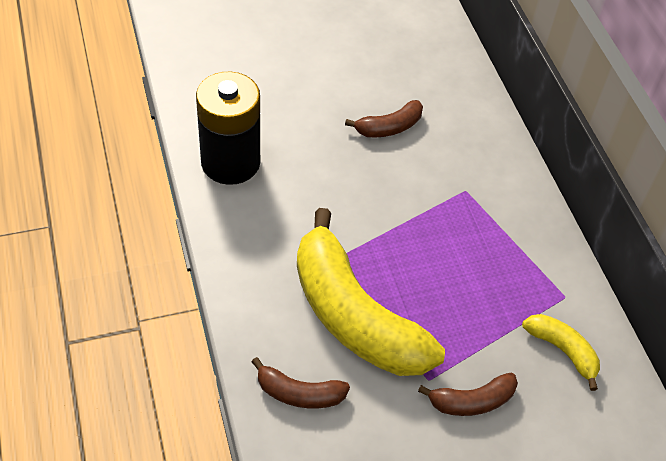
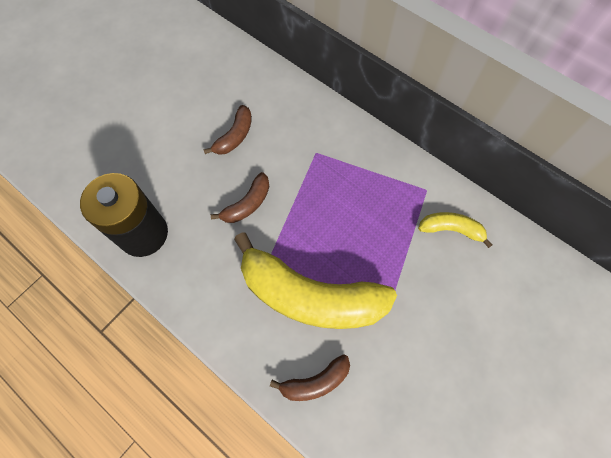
camera: 30 degrees left, 15 degrees up
(471, 401) = (424, 305): brown banana -> brown banana (247, 204)

